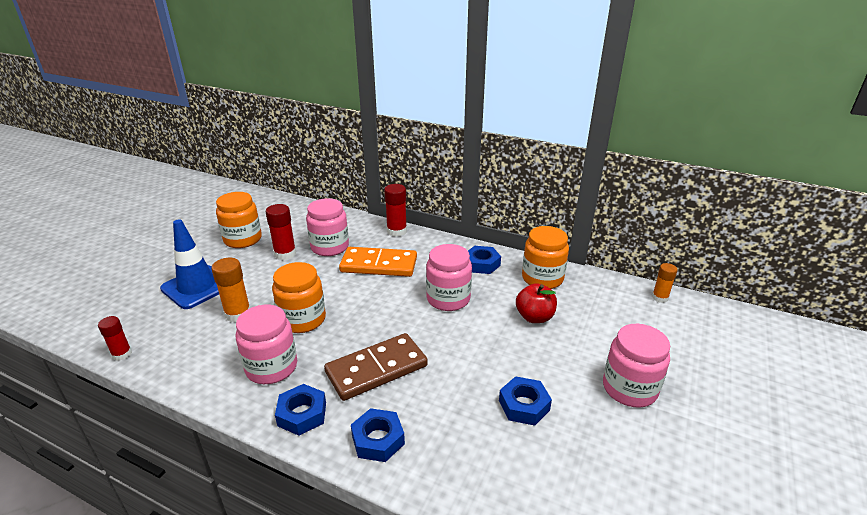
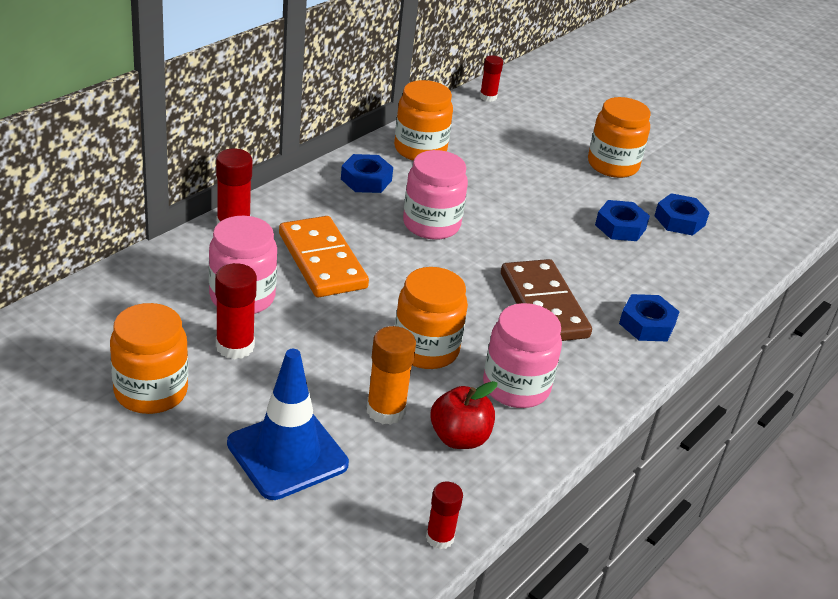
camera: 80 degrees left, 5 degrees up
(302, 414) = (601, 371): blue nut -> blue nut (679, 220)
(379, 265) = (322, 261): orange domino -> orange domino turned 45 degrees counterclockwise
(534, 317) = (490, 178): red apple -> red apple (459, 438)
(629, 389) = (612, 165): pink jar -> orange jar
(660, 298) = (488, 97): orange glue stick -> red glue stick

